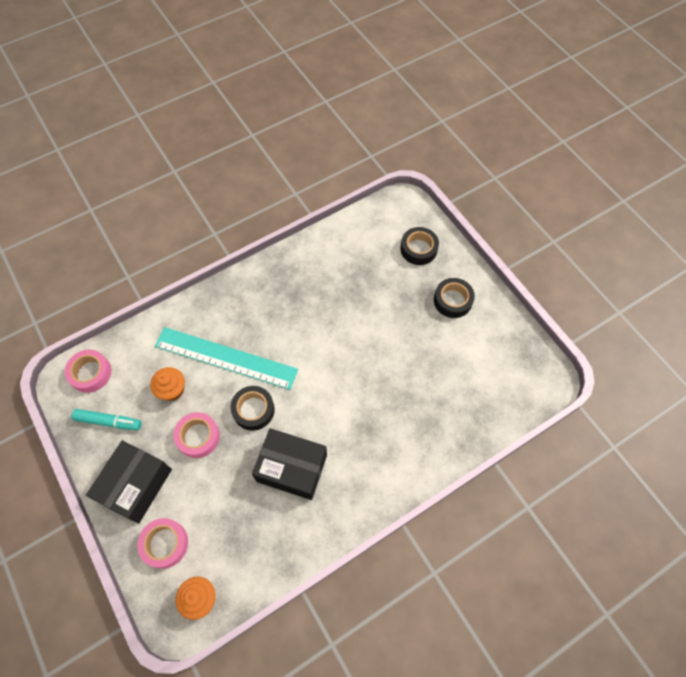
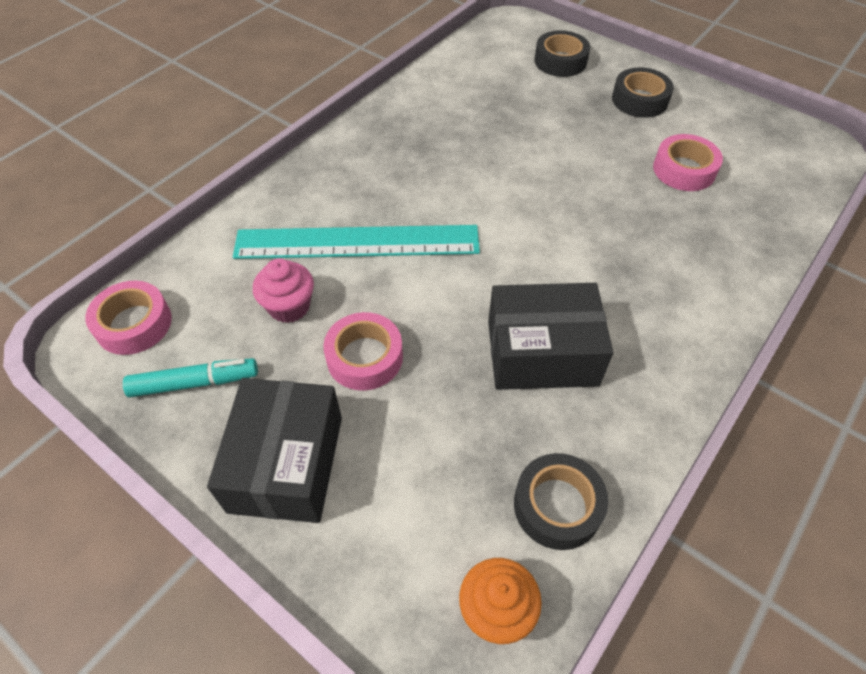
camera: 20 degrees left, 10 degrees down
(165, 544) = (384, 540): pink tape -> pink tape (684, 170)
(172, 390) = (289, 306): orange cupcake -> pink cupcake
(253, 410) = (437, 295): black tape -> black tape (557, 506)

